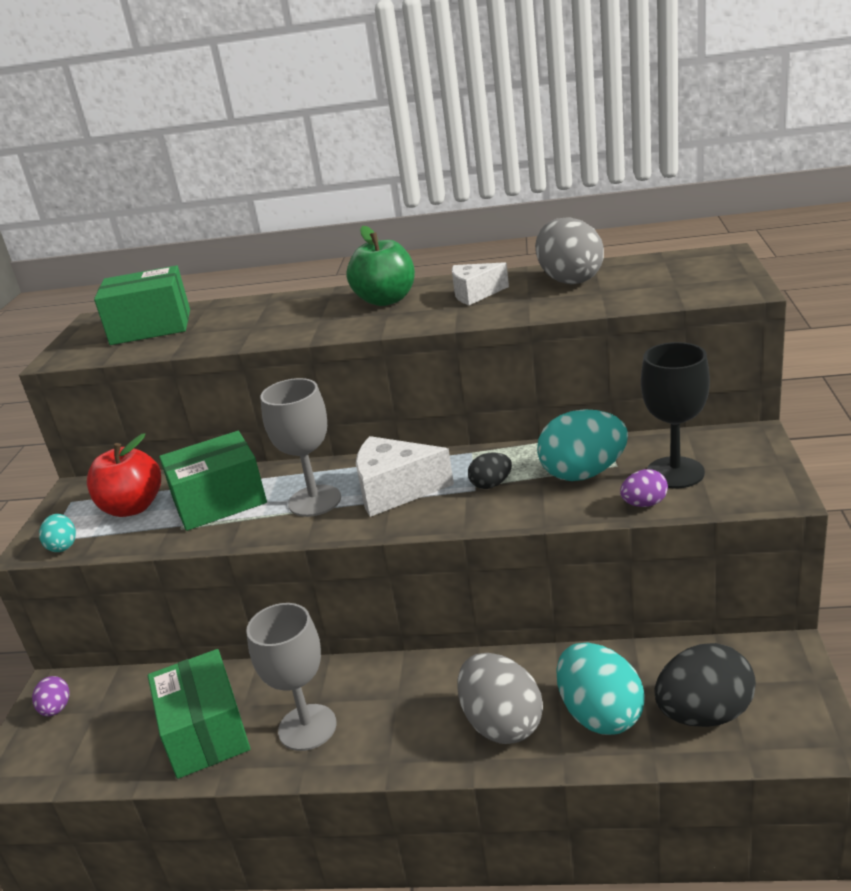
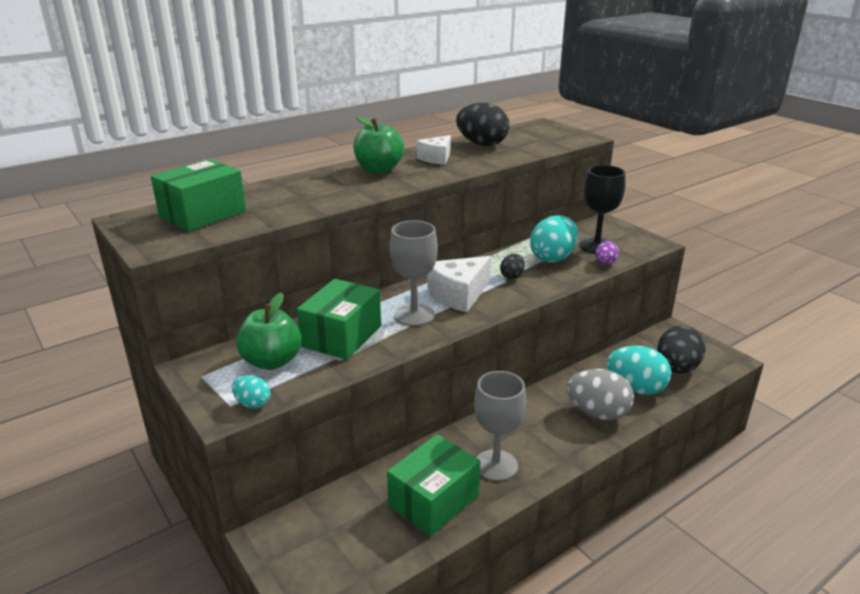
camera: 45 degrees left, 0 degrees up
(56, 709) = (290, 546): purple egg -> none
(133, 507) = (272, 361): red apple -> green apple
(205, 733) = (434, 500): green box -> green box turned 75 degrees counterclockwise
(570, 280) = (482, 144): grey egg -> black egg

